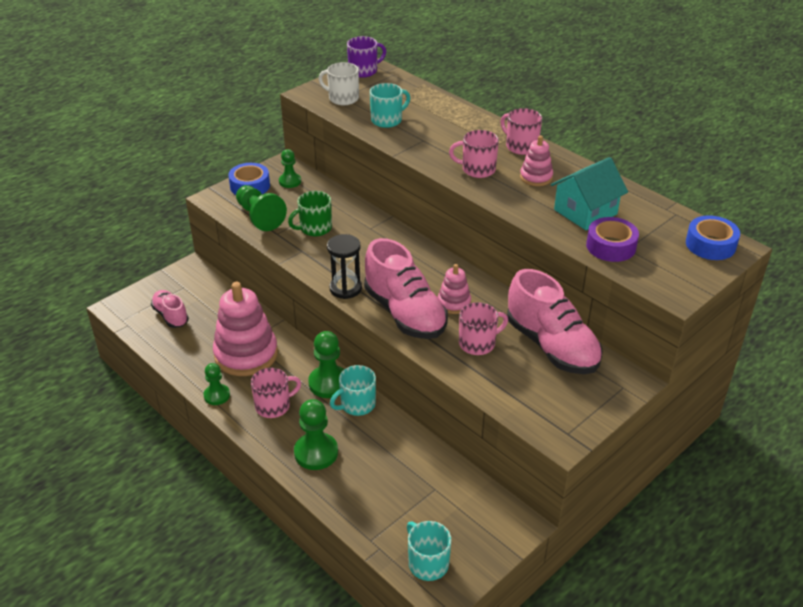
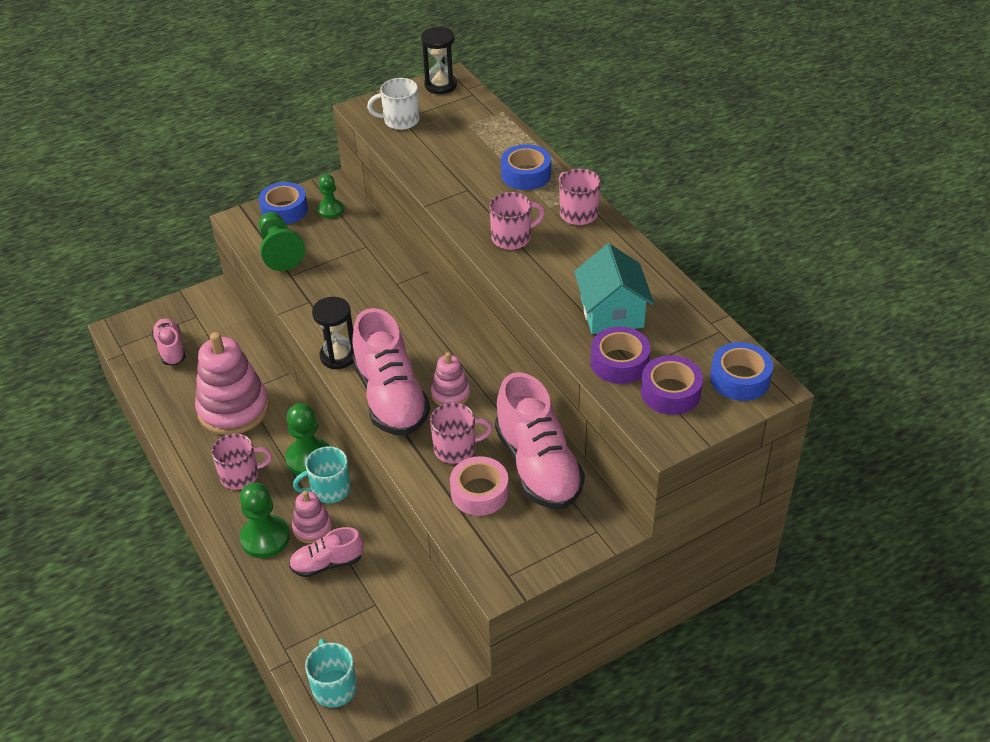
camera: 15 degrees right, 5 degrees up
(217, 395) = (186, 452): green pawn -> none
(315, 228) = (334, 275): green mug -> none
(342, 98) = (400, 120): white mug -> white mug turned 45 degrees counterclockwise
(364, 71) = (440, 85): purple mug -> black hourglass
(379, 463) = (327, 563): none -> pink shoe
(387, 120) = (438, 157): turquoise mug -> none
(465, 124) = (526, 174): none -> blue tape
(477, 169) = (512, 238): pink mug -> pink mug turned 135 degrees clockwise
(513, 374) = (479, 492): none -> pink tape
(536, 177) = (576, 257): pink stacking toy -> pink stacking toy (312, 528)
(585, 212) = (612, 312): turquoise house -> turquoise house turned 75 degrees counterclockwise
(662, 262) = (670, 392): none -> purple tape

